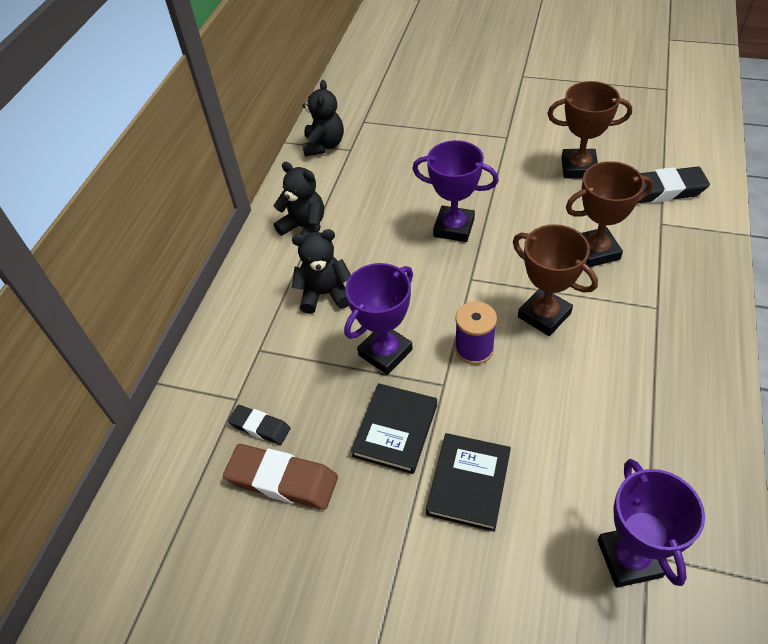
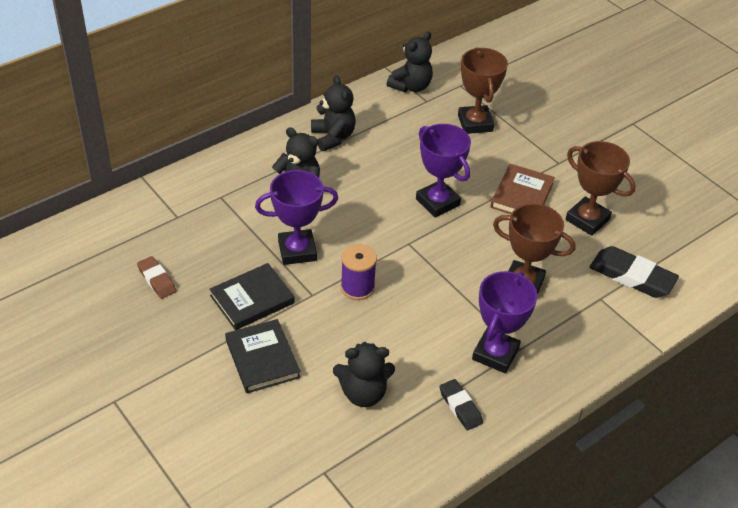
camera: 30 degrees right, 5 degrees down
(260, 427) = (174, 242): black eraser -> black eraser (460, 407)
(282, 480) = (157, 280): brown eraser -> brown eraser, size x0.59
(468, 483) = (262, 358): black book -> black book turned 75 degrees counterclockwise
(510, 180) = (521, 195): none -> brown book
(544, 315) = (431, 299): brown trophy -> brown trophy (475, 123)
(590, 445) = (363, 393): none -> black teddy bear
(629, 558) = (310, 466): purple trophy -> purple trophy (495, 354)

